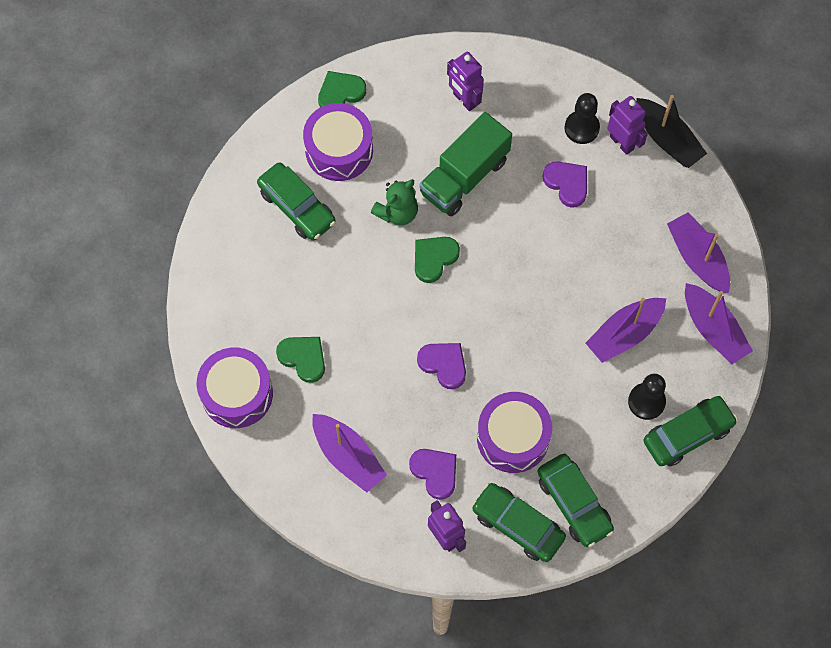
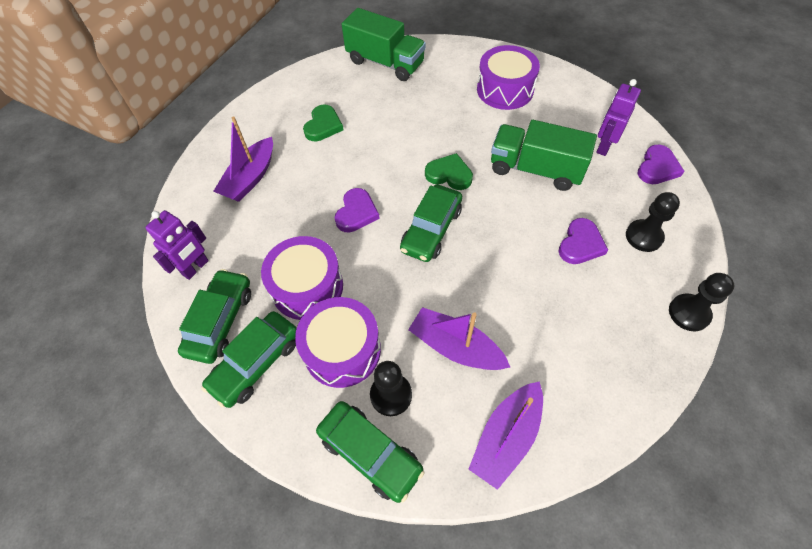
camera: 70 degrees right, 10 degrees down
(229, 255) = (385, 63): none -> green truck
(237, 393) = (280, 100): purple drum -> purple drum (342, 350)
(297, 207) = (444, 83): green car -> green car (431, 230)
(340, 93) = (551, 75): green heart -> none
(397, 212) = (475, 139): green teddy bear -> none
(435, 472) = (254, 240): purple heart -> purple heart (657, 168)
(622, 142) = (654, 274): purple robot -> none
(667, 139) = (689, 313): black boat -> black pawn
(697, 258) = (579, 390): purple boat -> none

